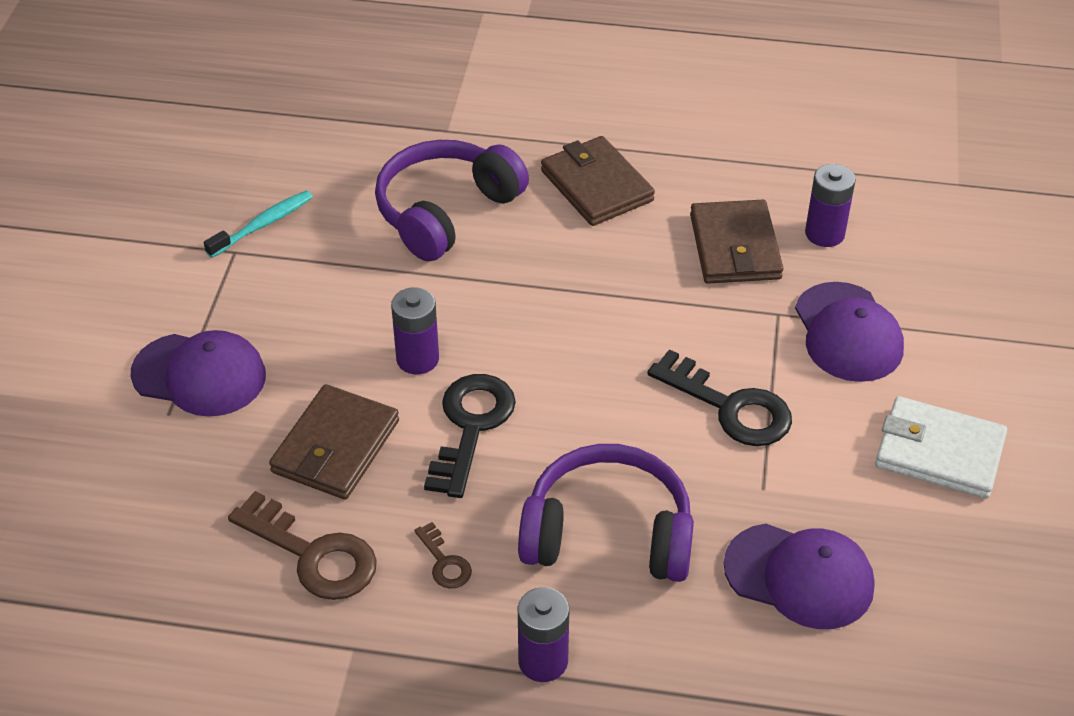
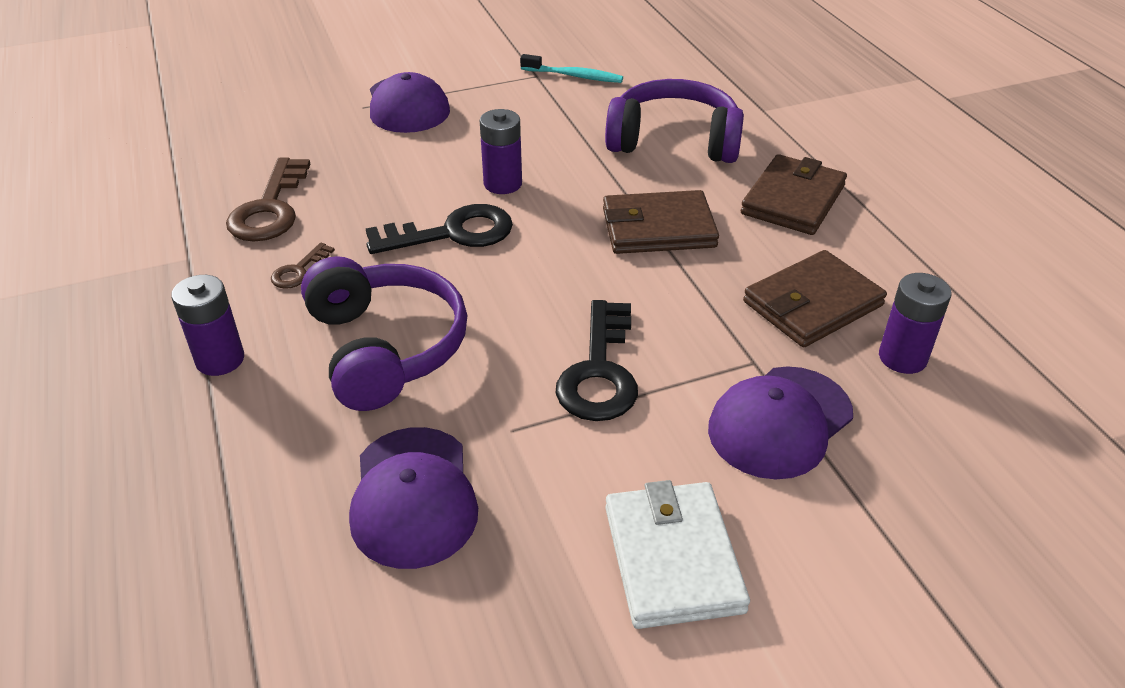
camera: 60 degrees right, 5 degrees down
(336, 447) = (382, 180): brown wallet -> brown wallet (658, 228)

